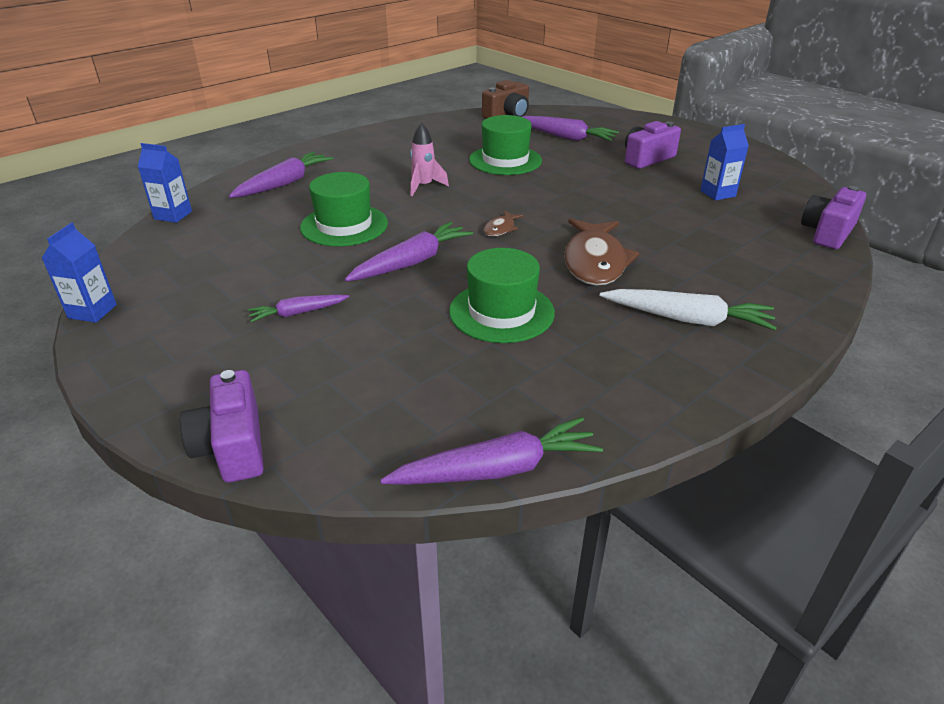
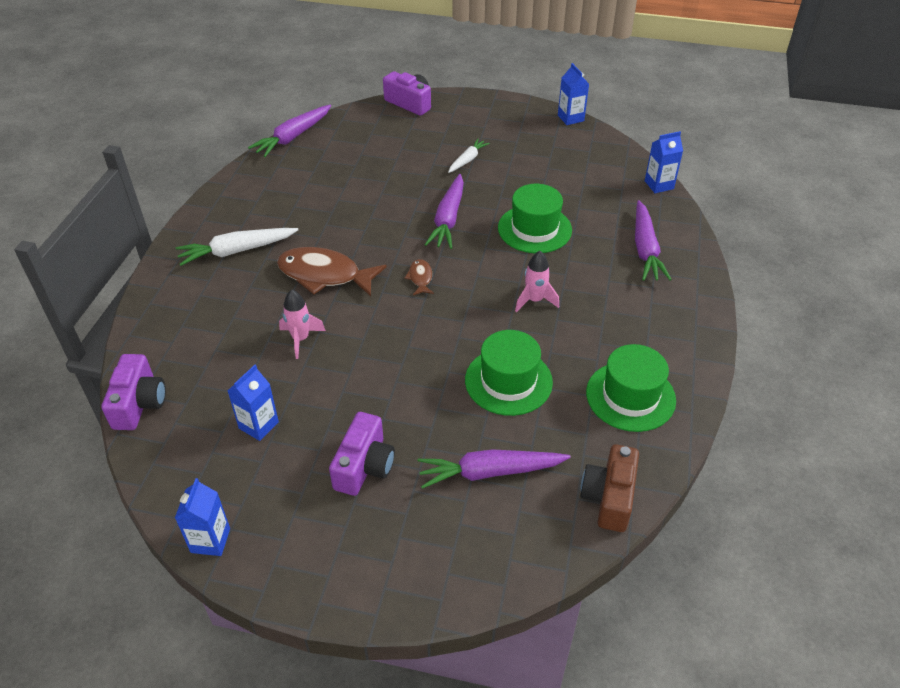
camera: 145 degrees right, 10 degrees up
(298, 313) = (467, 160): purple carrot -> white carrot
(501, 312) = (355, 208): green hat -> green hat (630, 396)
(595, 262) = (324, 275): brown fish -> brown fish turned 45 degrees counterclockwise
(653, 226) = (300, 339): none -> pink rocket
(772, 162) = (210, 540): none -> blue carton

